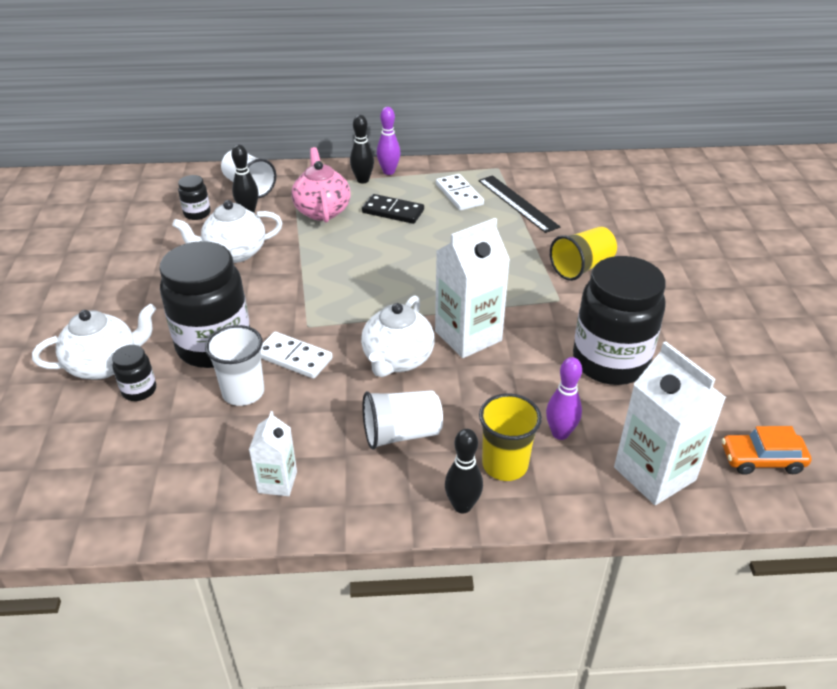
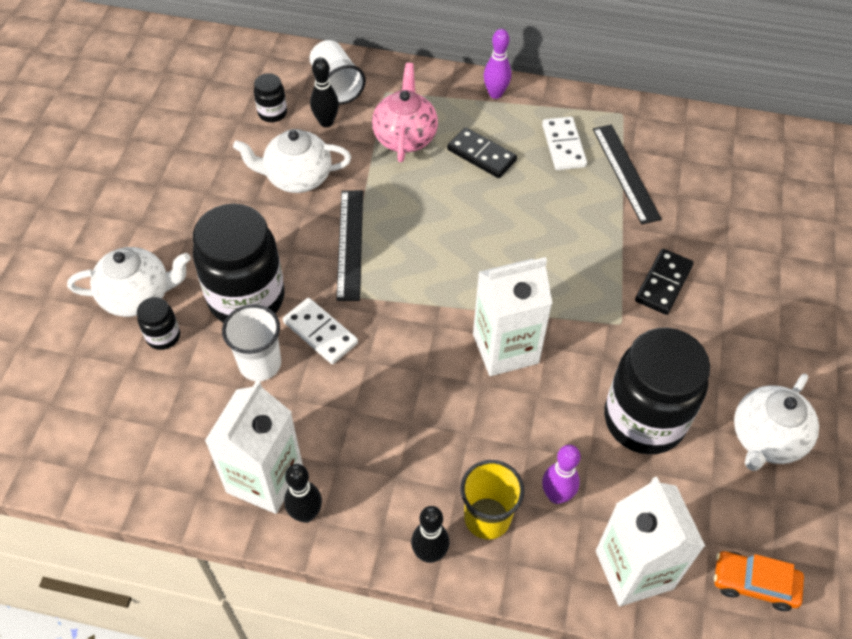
camera: 15 degrees right, 15 degrees up
(277, 482) = (264, 479): white carton -> white carton, size x1.82
(299, 289) = (350, 244): none -> black ruler
(363, 180) = (462, 101): black bowling pin -> black bowling pin (306, 514)
(397, 360) = (422, 361): white teapot -> white teapot (766, 439)
(401, 433) = (398, 454): white cup -> none
(581, 267) = (663, 283): yellow cup -> black domino

